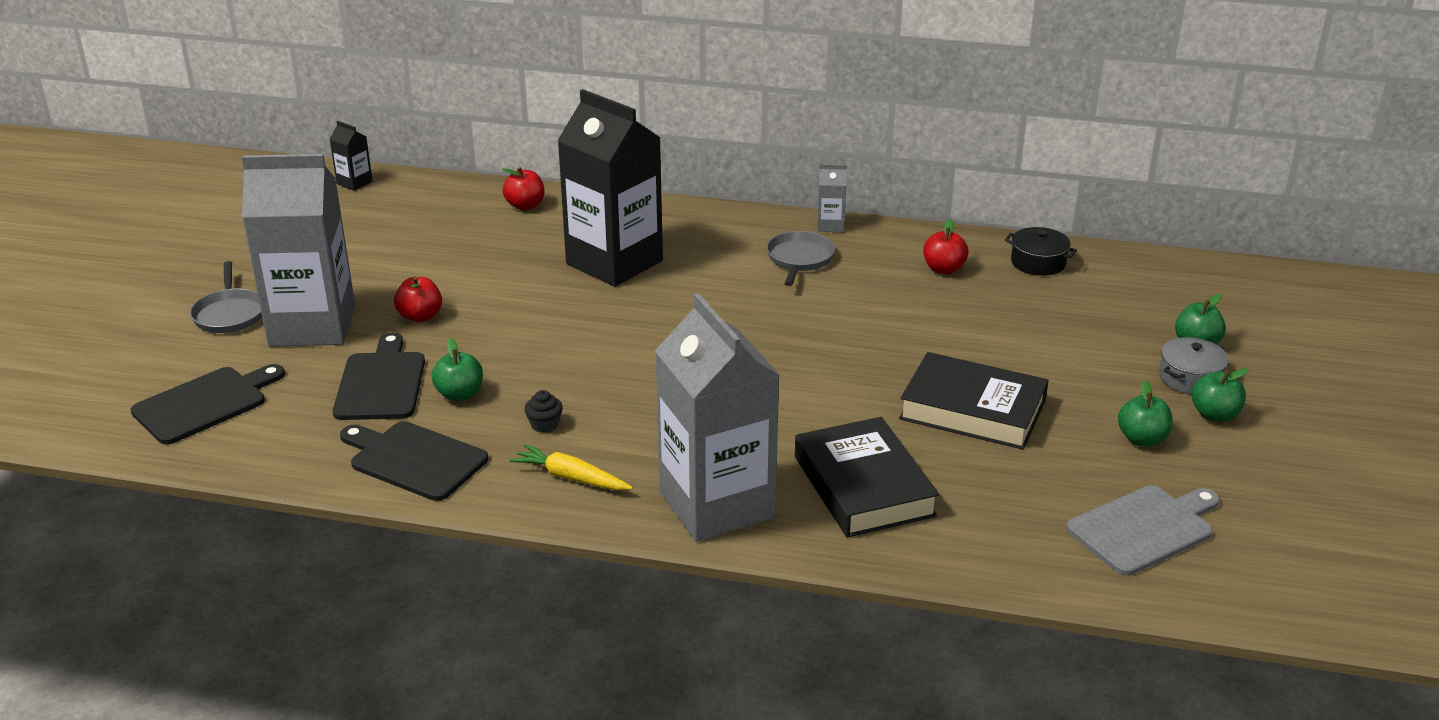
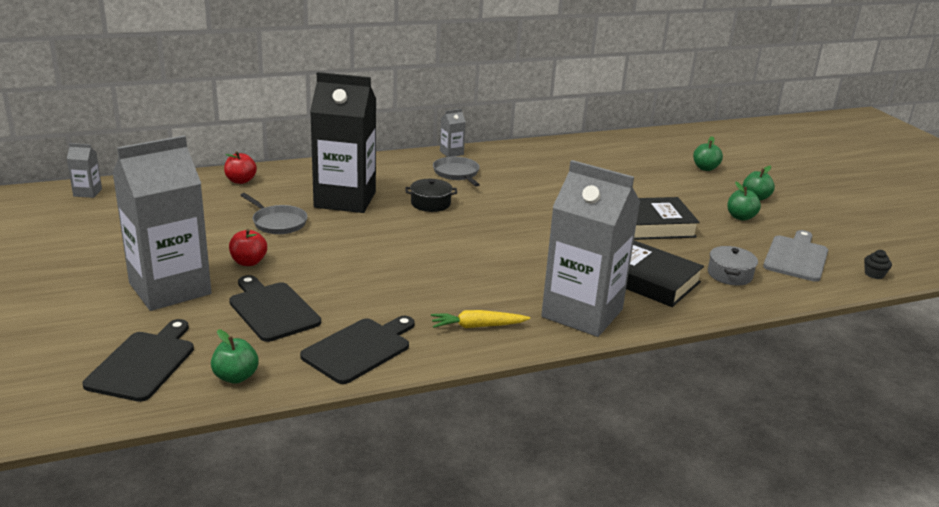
camera: 35 degrees left, 5 degrees down
(229, 314) = (87, 298): grey pan -> grey pan (277, 223)
(354, 183) = (87, 193): black carton -> grey carton
(414, 460) = (359, 349): black cutting board -> black cutting board turned 135 degrees clockwise
(460, 394) = (339, 300): green apple -> green apple (236, 377)
(544, 424) = (420, 301): black cupcake -> black cupcake (874, 274)
(943, 269) = (542, 161): red apple -> none
(1038, 262) = (584, 148): black pot -> black pot (430, 203)
(1190, 378) = (723, 184): grey pot -> grey pot (729, 274)

